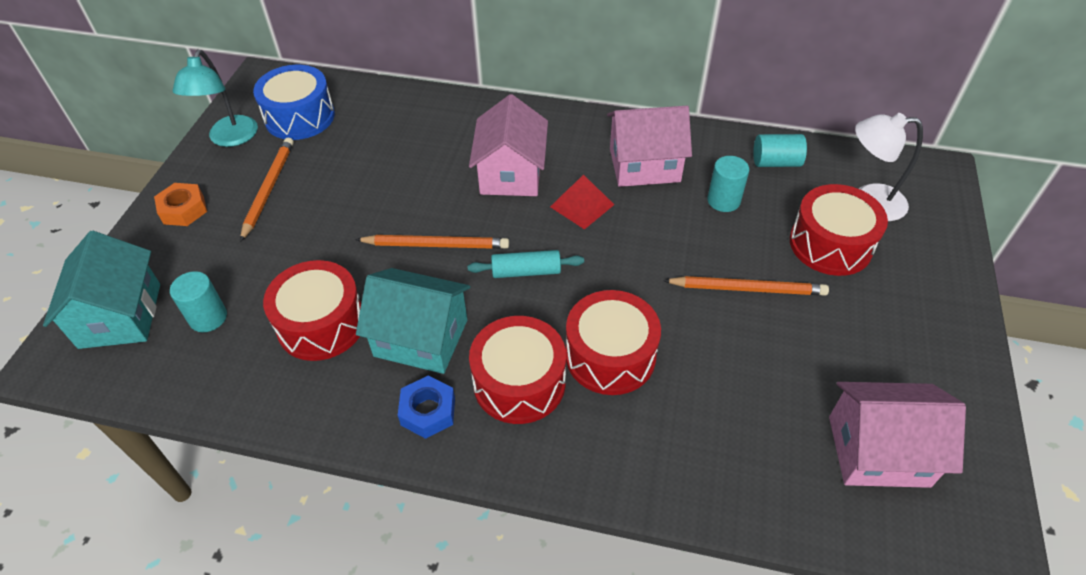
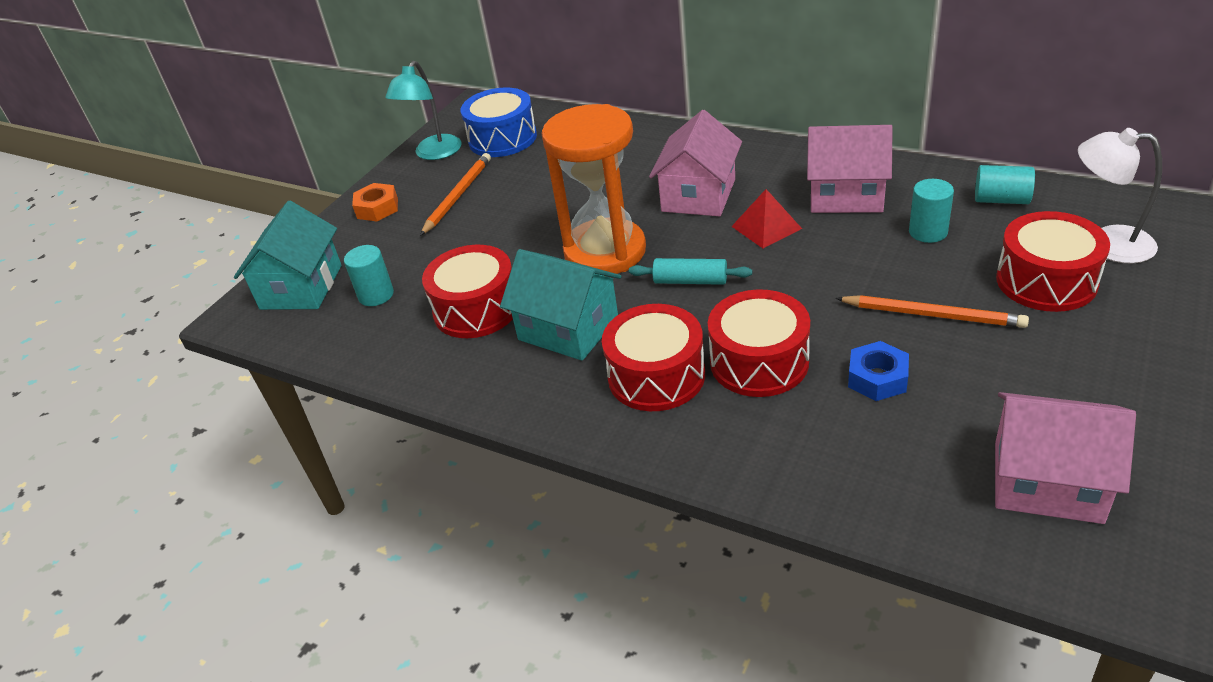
camera: 20 degrees right, 10 degrees down
(428, 411) = (558, 390): blue nut -> blue nut (877, 378)
(436, 244) = (605, 251): orange pencil -> orange hourglass

